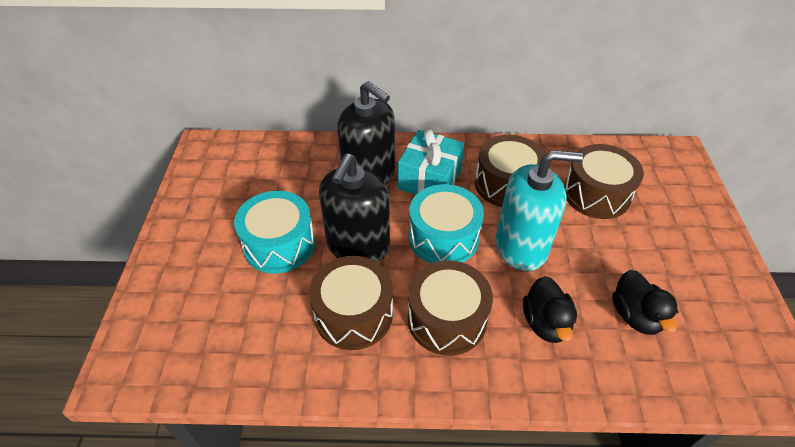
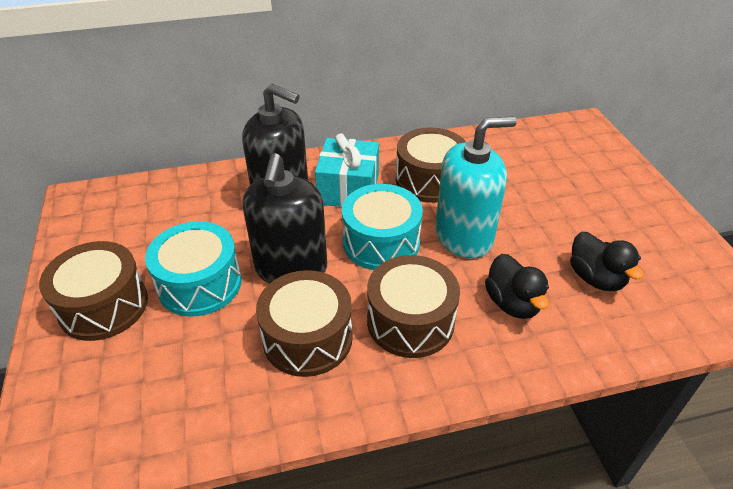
camera: 15 degrees left, 5 degrees down
(596, 194) = (520, 174): brown drum -> brown drum (103, 306)

